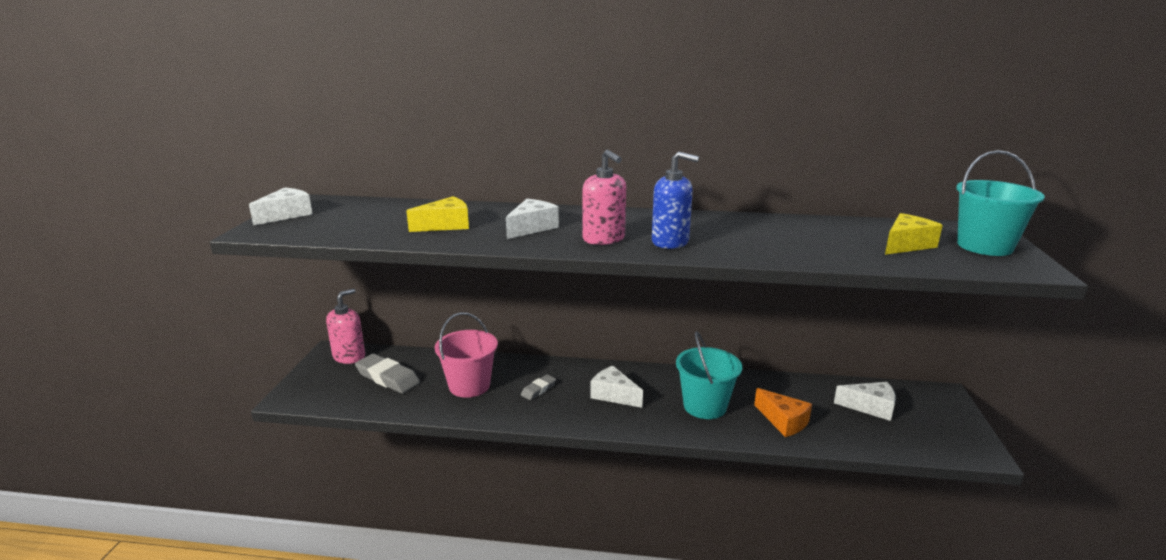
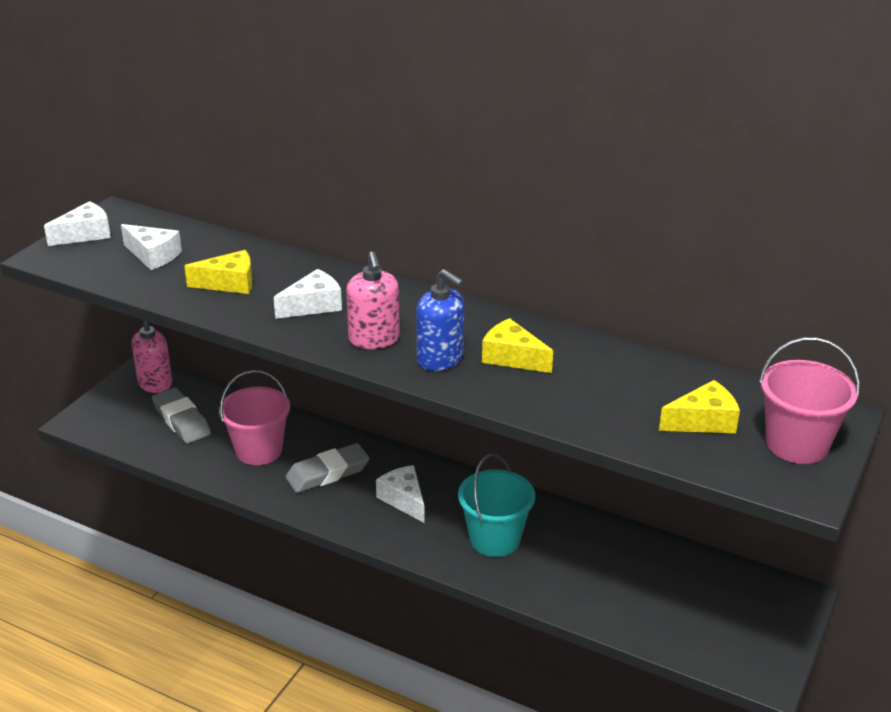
camera: 20 degrees right, 10 degrees up
(538, 389) = (327, 473): grey eraser -> grey eraser, size x1.84
(724, 233) = (512, 357): none -> yellow cheese
(783, 421) = (569, 580): orange cheese -> none
(870, 407) = (688, 590): white cheese -> white cheese (153, 255)
(984, 246) = (797, 444): turquoise bucket -> pink bucket

